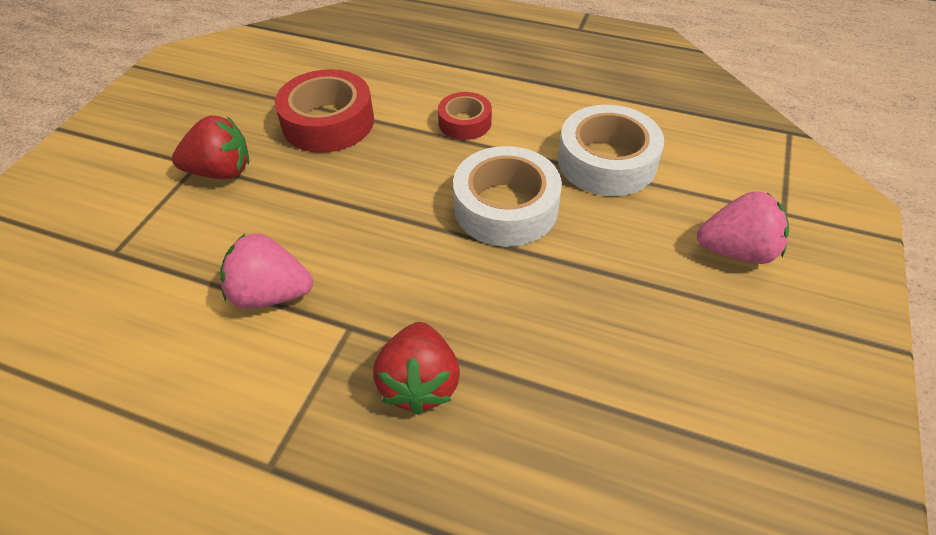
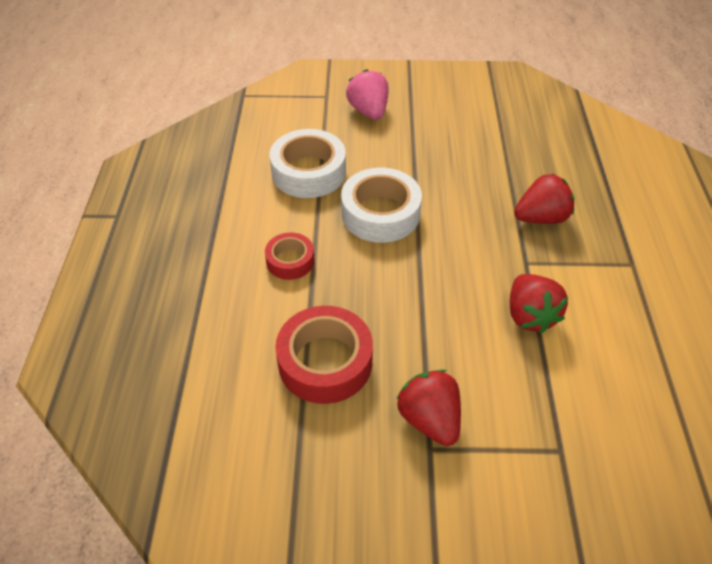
camera: 110 degrees left, 0 degrees up
(271, 294) = (530, 315): pink strawberry -> red strawberry

